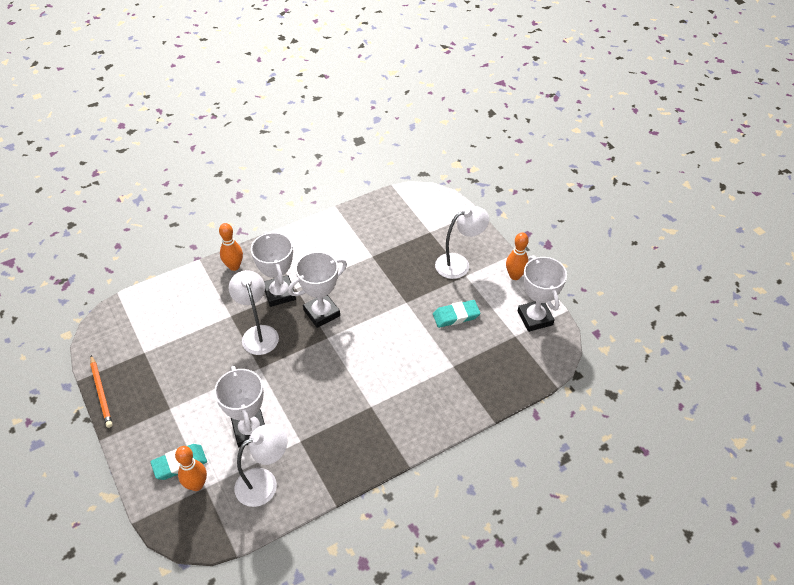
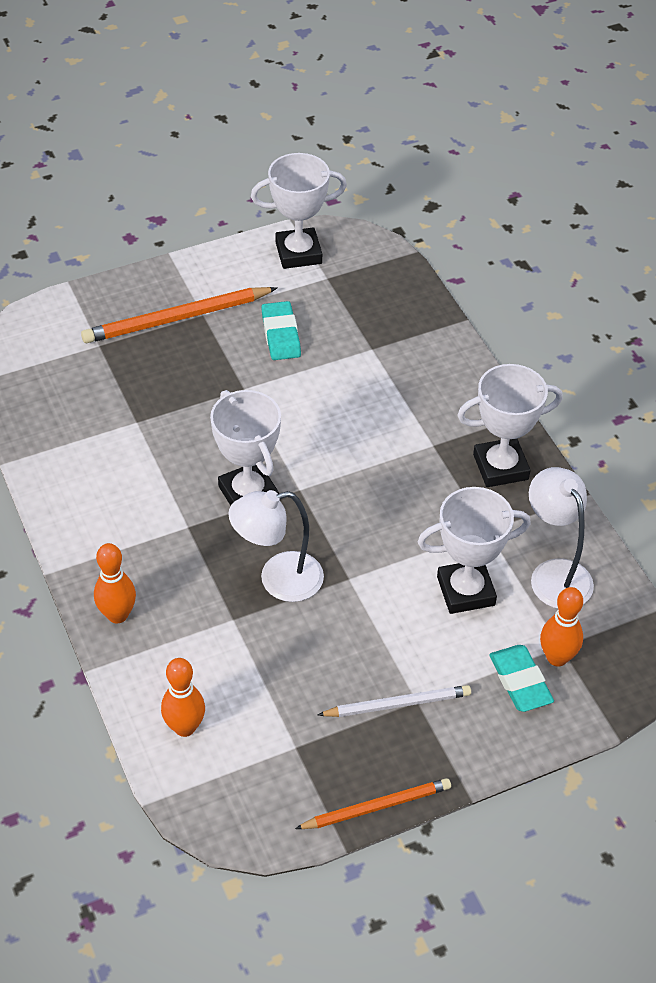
camera: 85 degrees left, 0 degrees up
(168, 398) = (397, 704): none -> white pencil
(279, 293) = (195, 549): white trophy -> white trophy (500, 467)
(459, 263) = (177, 319): white lamp -> orange pencil
(515, 276) = (215, 261): orange bowling pin -> orange bowling pin (185, 727)

